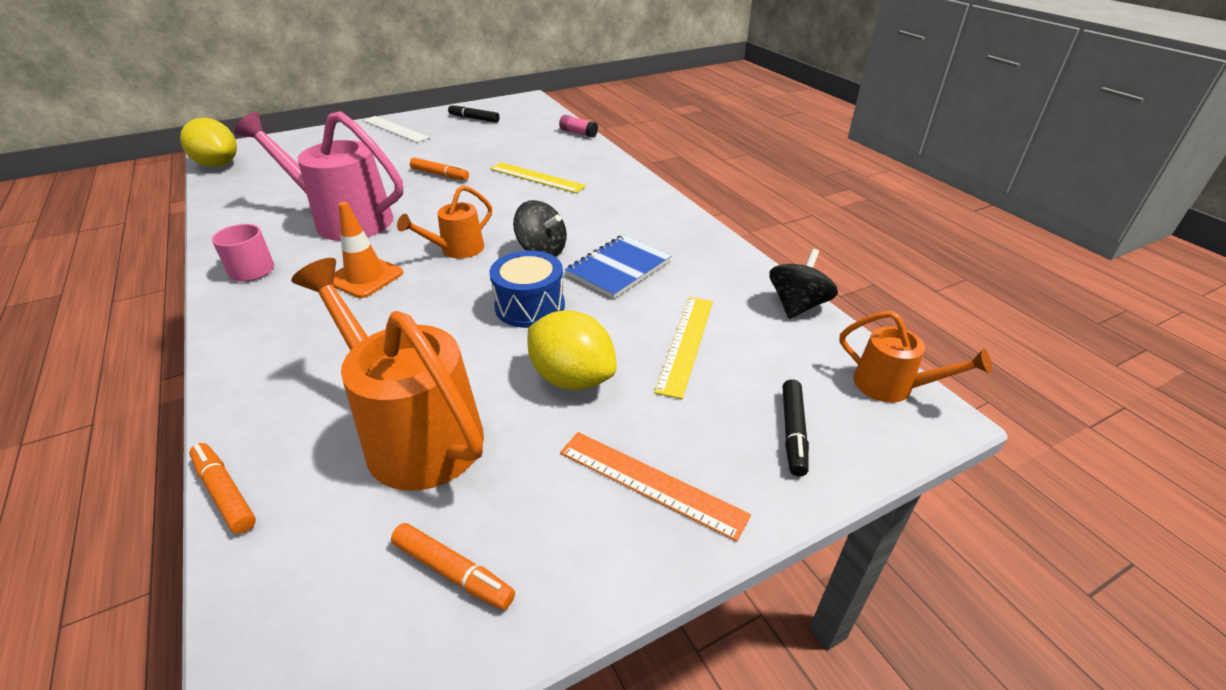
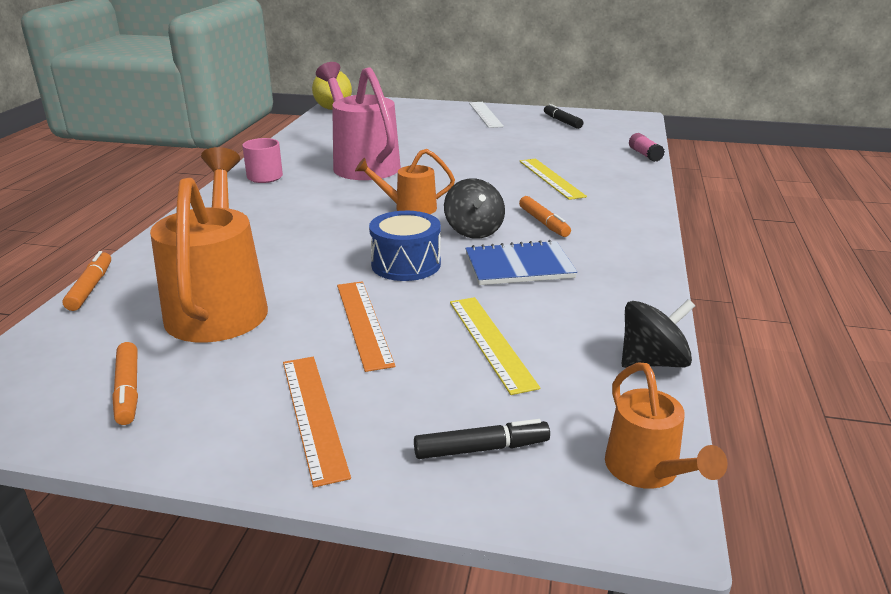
camera: 40 degrees right, 10 degrees down
(365, 277) = (323, 204): orange traffic cone -> none
(440, 175) = (473, 154): orange marker -> orange marker (543, 223)
(572, 378) = (363, 323): yellow lemon -> orange ruler
(686, 343) = (491, 342): yellow ruler -> yellow ruler turned 75 degrees counterclockwise
(793, 432) = (481, 449): black marker -> black marker turned 150 degrees counterclockwise

